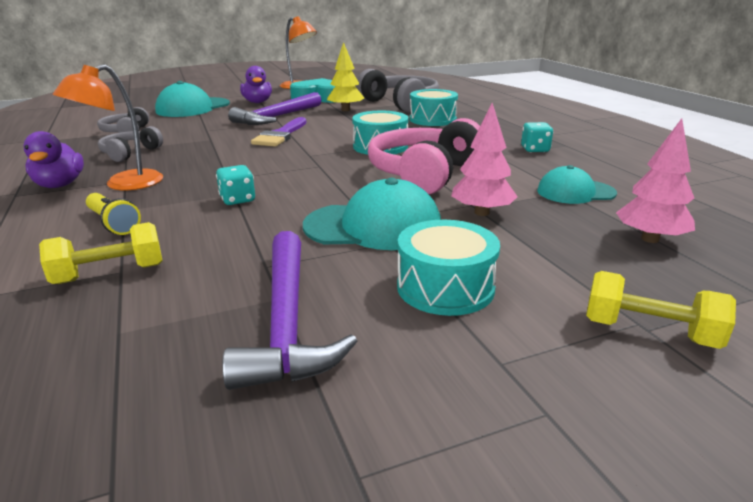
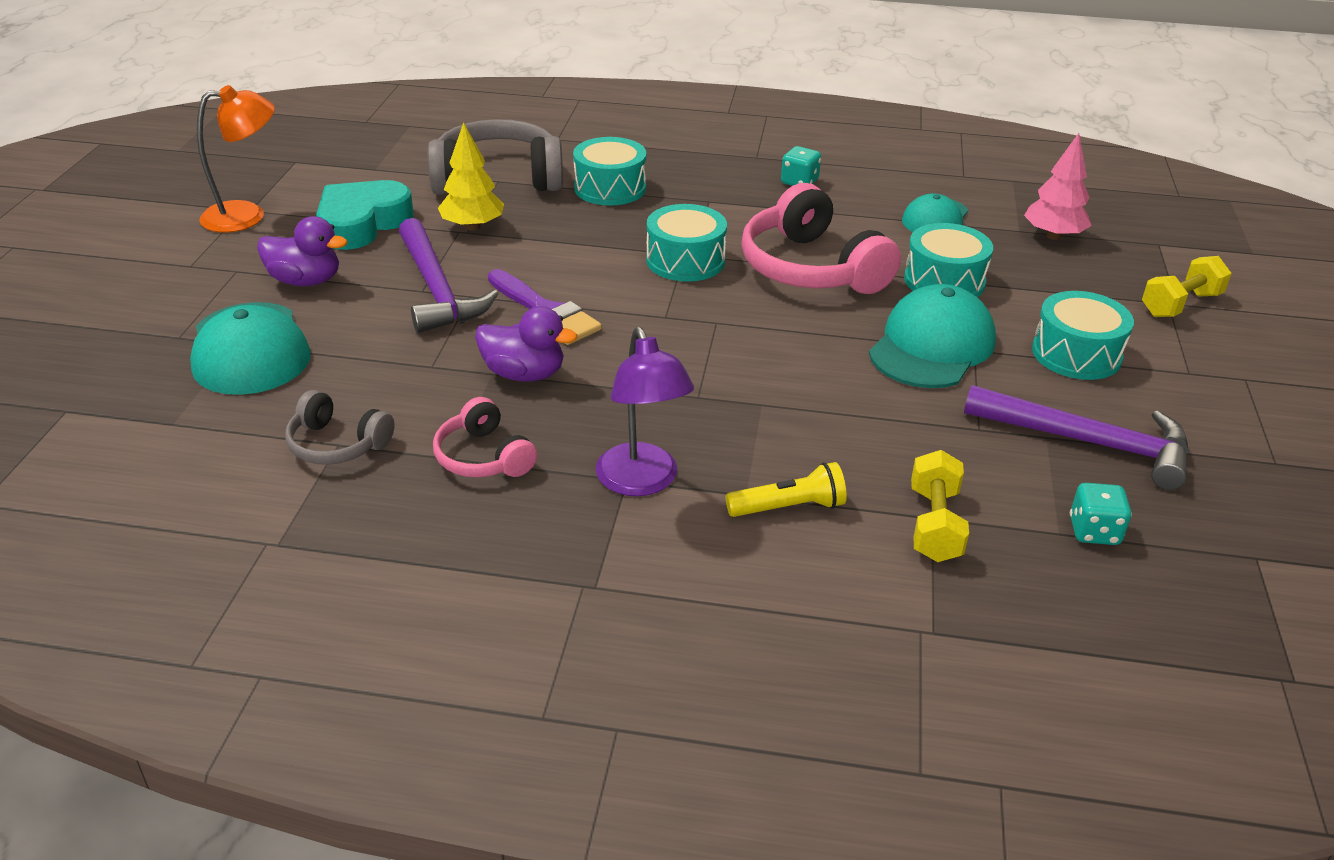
camera: 60 degrees left, 10 degrees up
(60, 185) = (586, 540): purple duck -> purple duck (524, 374)
(124, 184) = (642, 482): orange lamp -> purple lamp
(130, 153) = (484, 457): grey headphones -> pink headphones
(237, 200) = (786, 406): turquoise dice -> turquoise dice (1094, 531)
(481, 212) = (944, 281): pink tree -> turquoise drum

